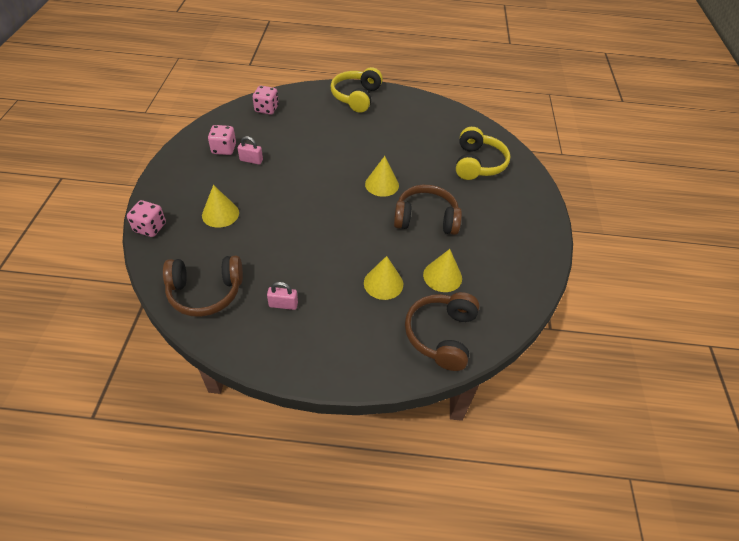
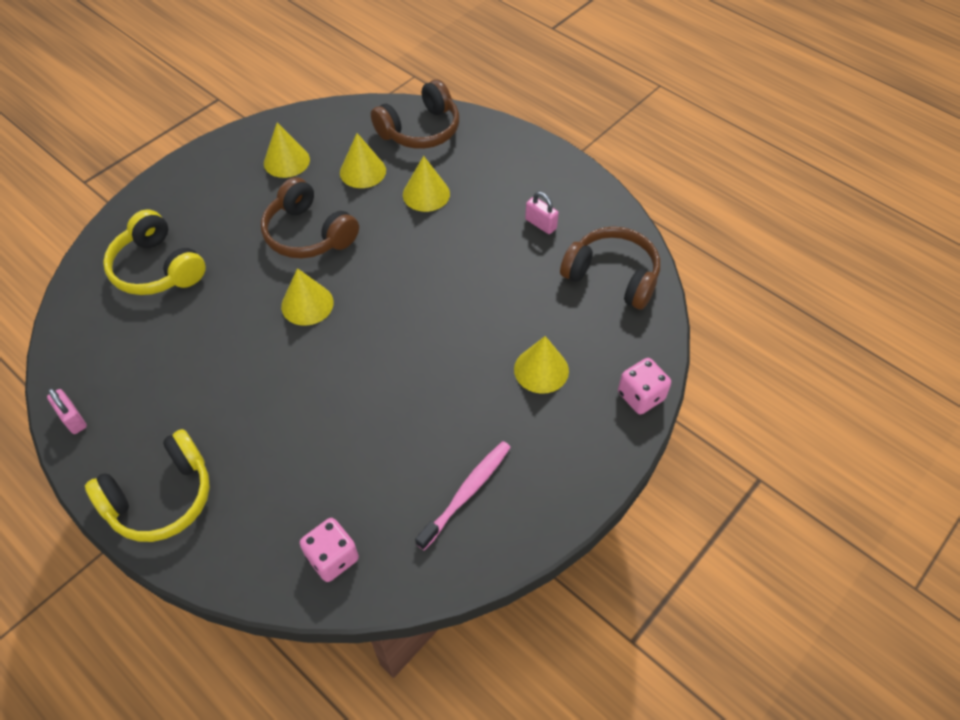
camera: 140 degrees left, 5 degrees up
(224, 149) = (466, 493): pink dice -> pink toothbrush
(251, 160) = (441, 444): pink padlock -> pink padlock (73, 419)
(477, 163) = (157, 268): yellow headphones -> yellow headphones turned 90 degrees counterclockwise
(497, 256) = (286, 161): none -> yellow cone

